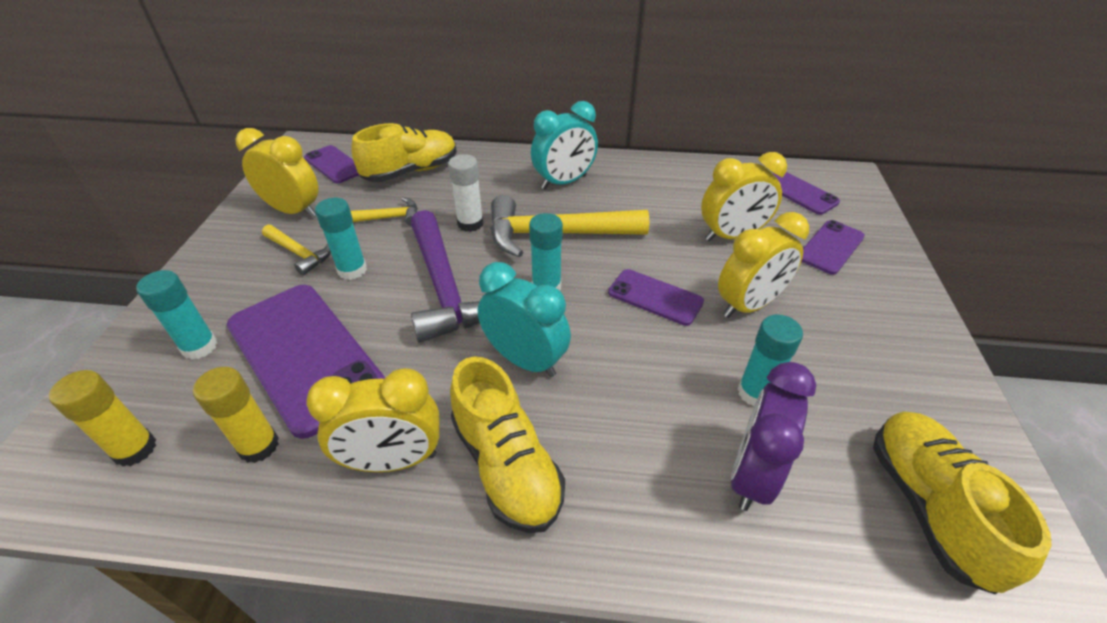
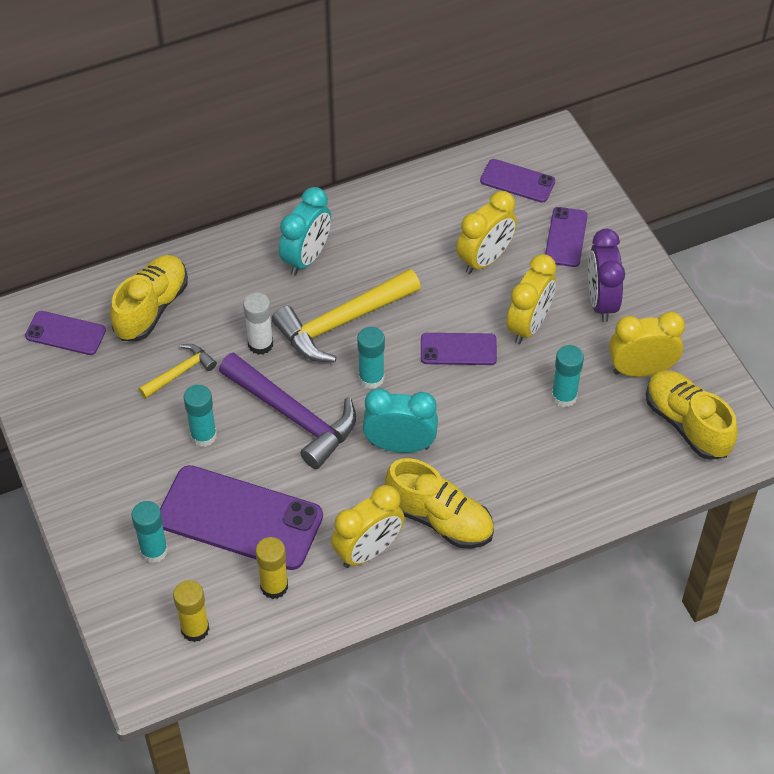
camera: 30 degrees left, 10 degrees up
(294, 211) = (87, 403): yellow clock -> yellow clock (641, 370)
(299, 253) = (141, 442): yellow hammer -> none
(752, 474) = (585, 453): purple clock -> purple clock (601, 302)

